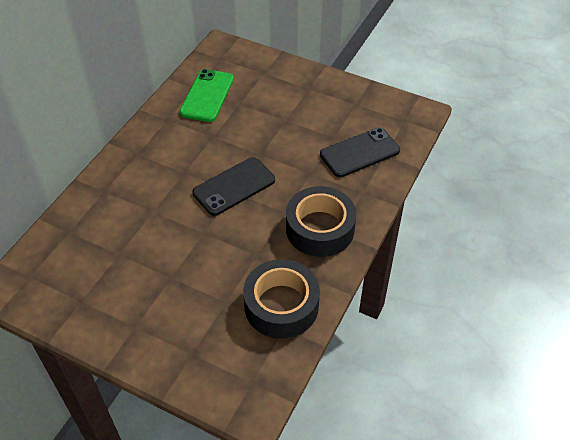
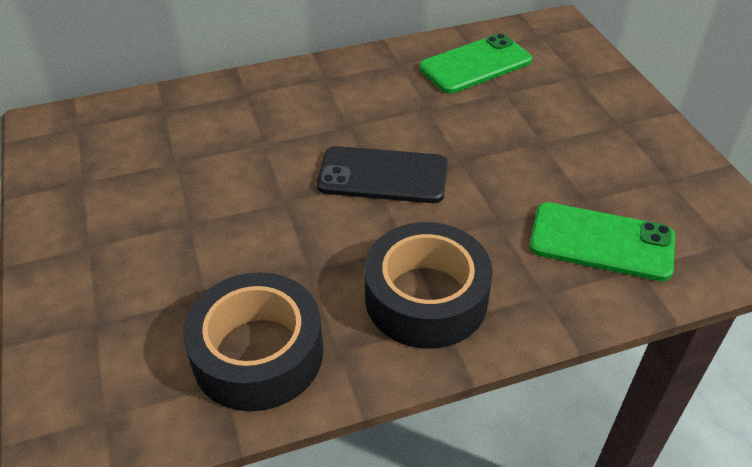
camera: 45 degrees right, 5 degrees down
(359, 153) = (601, 242): black phone -> green phone

